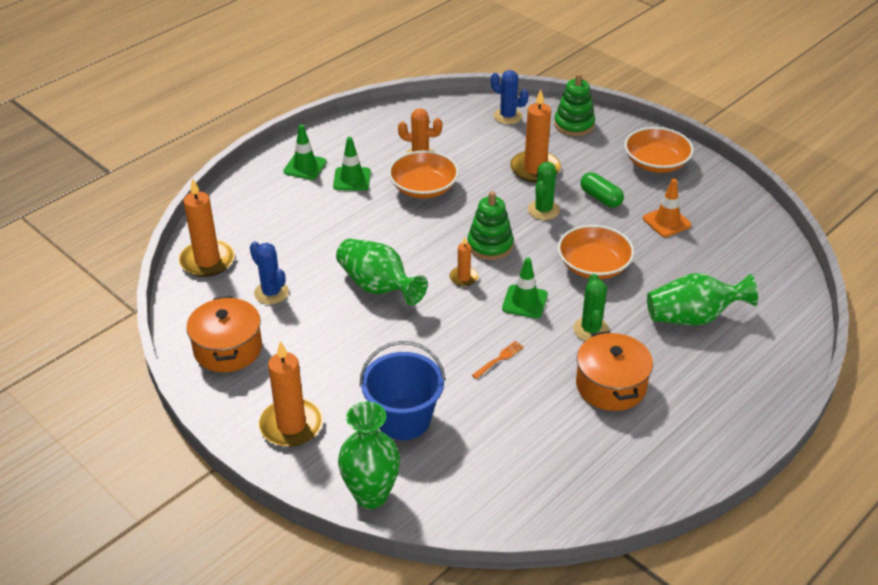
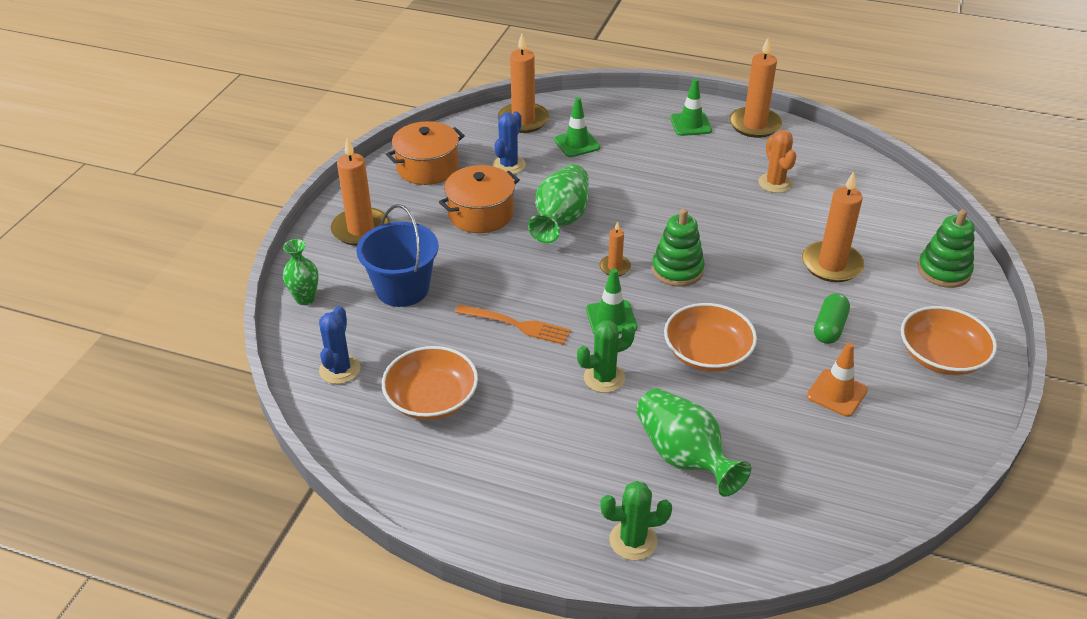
camera: 65 degrees right, 0 degrees up
(336, 135) = (754, 125): none -> orange candle
(352, 179) = (698, 155): green traffic cone -> green traffic cone (577, 144)
(371, 495) = (305, 298): green vase -> green vase, size x0.62
(423, 188) = (727, 201): orange bowl -> orange bowl (431, 399)
(499, 359) = (516, 325): orange fork -> orange fork, size x1.67
(508, 116) = (904, 219): blue cactus -> blue cactus (340, 369)
(543, 210) = (767, 290): green cactus -> green cactus (633, 540)
(611, 385) = (530, 415): orange pot -> orange pot (481, 214)

